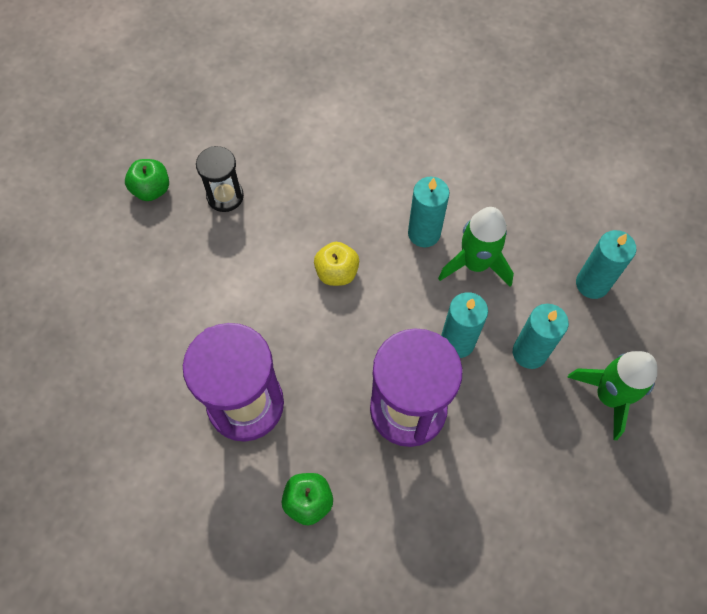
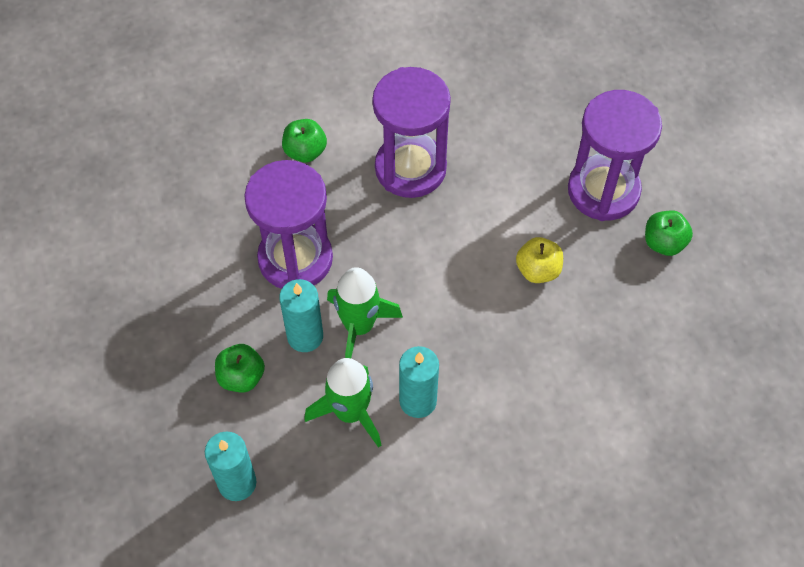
camera: 135 degrees right, 5 degrees down
(139, 257) = (603, 190): none -> purple hourglass
(225, 196) = (605, 288): black hourglass -> none
(337, 272) = (450, 307): yellow apple -> yellow apple (538, 270)
(529, 352) = (241, 377): turquoise candle -> green apple
(608, 396) = (151, 396): green rocket -> green rocket (359, 326)

